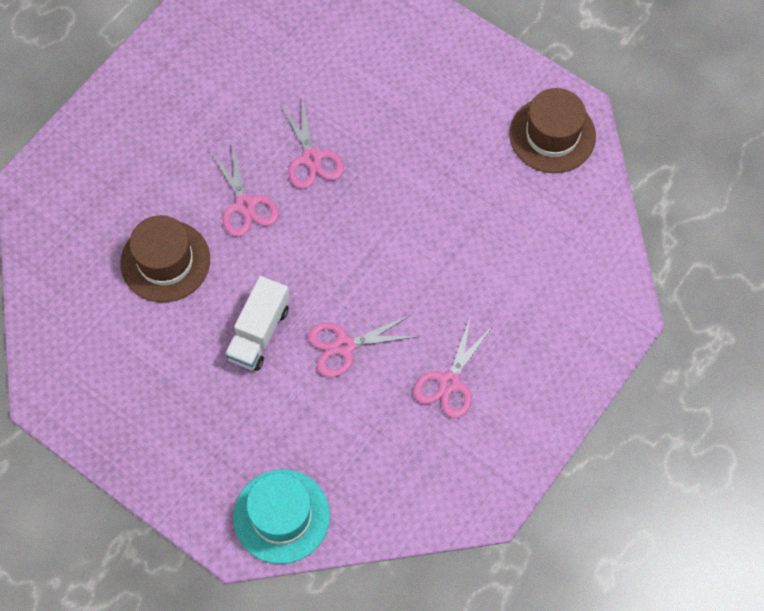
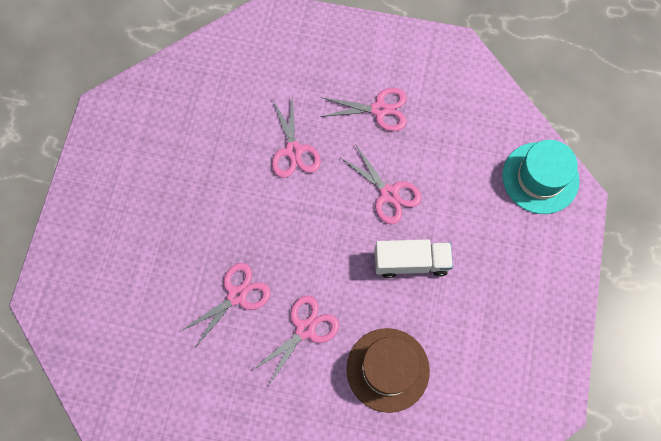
camera: 115 degrees left, 5 degrees up
(442, 272) = (293, 151): none -> pink scissors
(552, 135) = (135, 120): brown hat -> none

